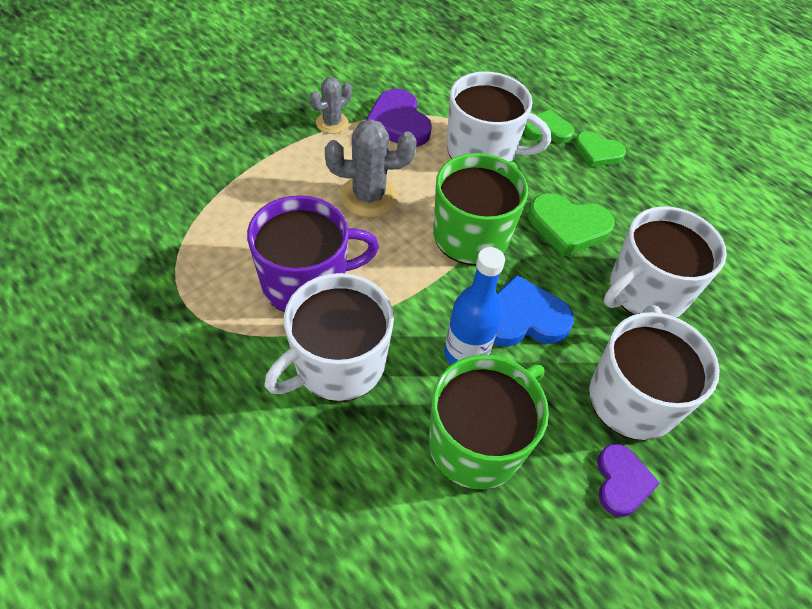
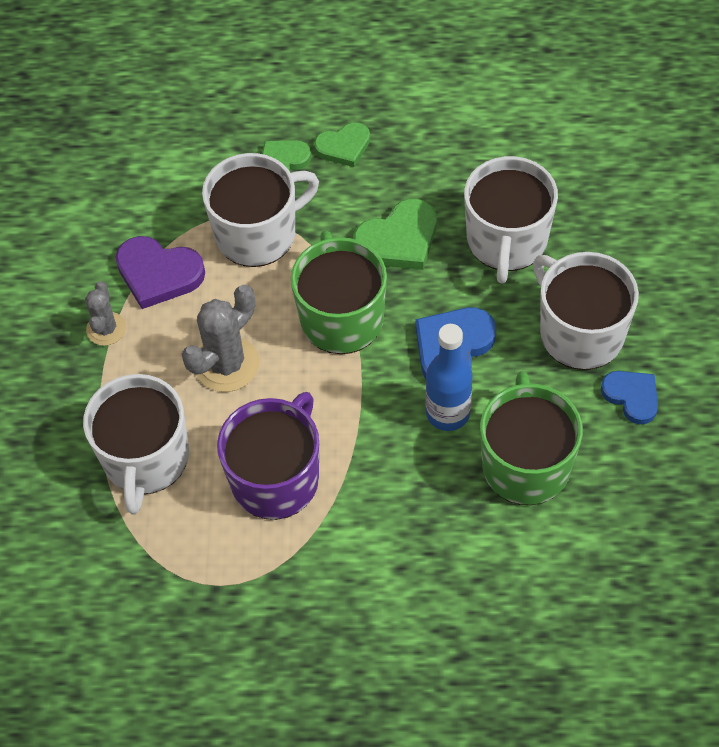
camera: 40 degrees left, 5 degrees up
(337, 364) = (378, 510): white mug -> white mug (146, 459)
(621, 482) = (632, 397): purple heart -> blue heart

